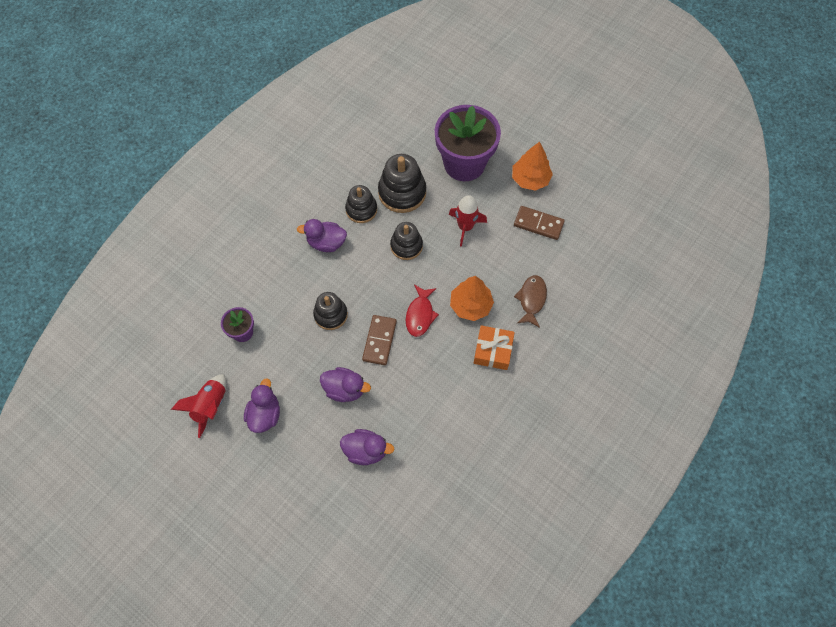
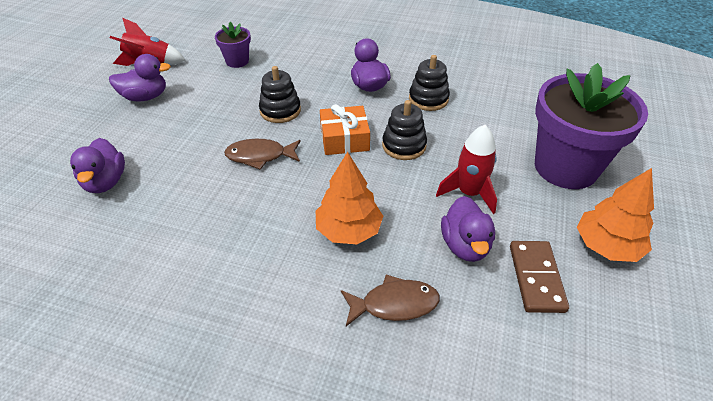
camera: 70 degrees right, 20 degrees down
(345, 389) = (186, 144): purple duck -> purple duck (465, 245)
(379, 341) = (260, 156): brown domino -> brown fish
(402, 192) = (476, 124): black stacking toy -> none
(420, 314) = (311, 182): red fish -> none
(493, 351) = (284, 276): orange gift -> orange gift (344, 139)

